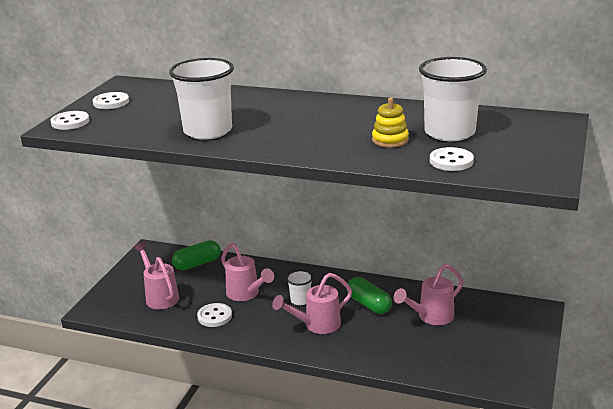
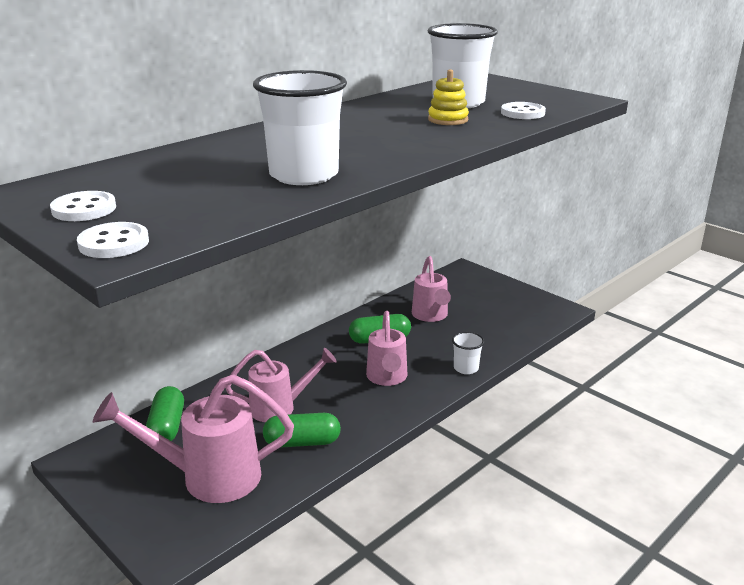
camera: 65 degrees left, 0 degrees up
(159, 296) = (207, 477): pink watering can -> pink watering can, size x1.50
(214, 316) = (302, 442): white button -> green capsule
(300, 300) = (331, 375): white cup -> white cup (466, 368)

